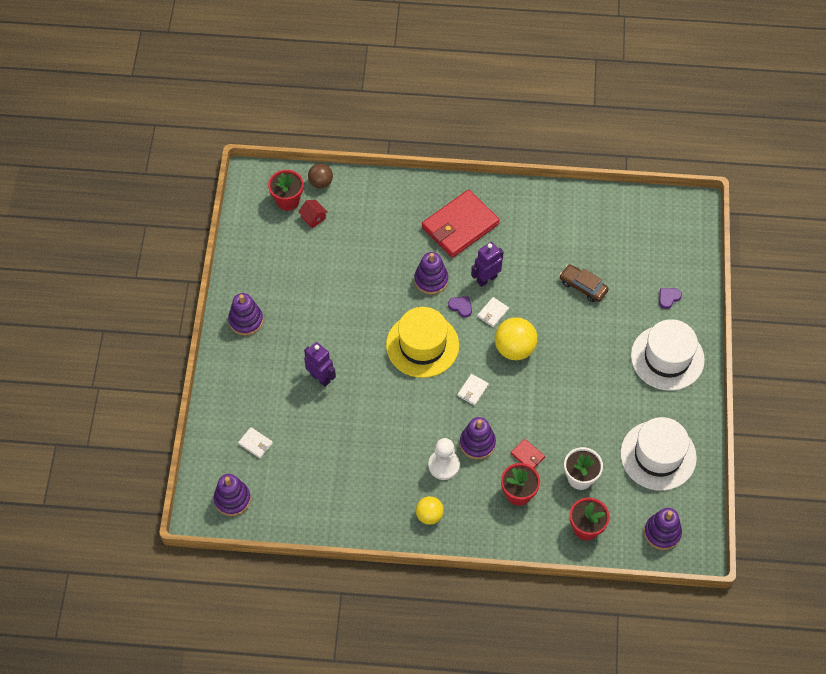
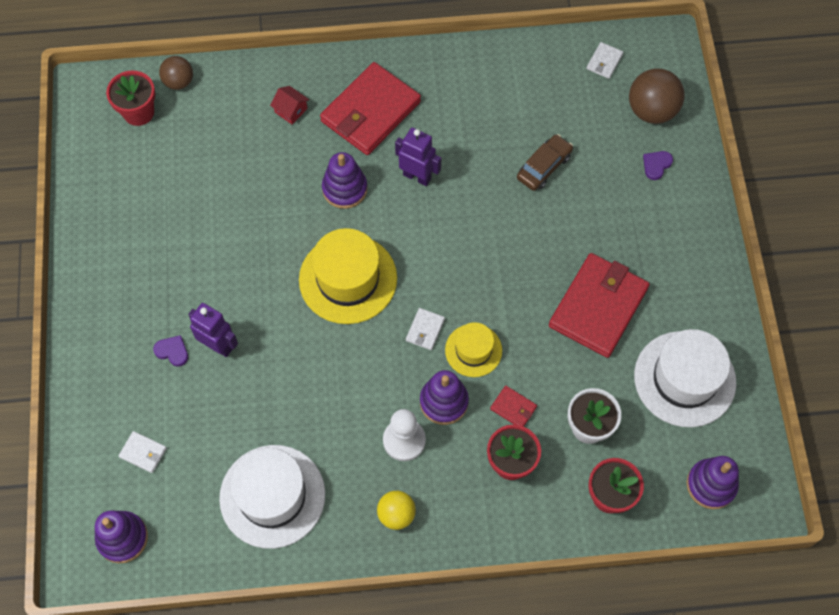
camera: 10 degrees left, 5 degrees up
(246, 320) = (105, 283): purple stacking toy -> none
(313, 218) = (176, 130): red house -> red house (291, 110)
(461, 307) = (390, 219): purple heart -> purple heart (172, 351)
(486, 279) = (417, 176): purple robot -> purple robot turned 75 degrees clockwise
(493, 313) = (433, 221): white wallet -> white wallet (604, 62)
(505, 410) = (473, 350): none -> yellow hat
(514, 348) = (470, 264): yellow ball -> none
(583, 286) = (544, 167): brown car -> brown car turned 105 degrees clockwise
(604, 394) = (598, 307): none -> red wallet
(667, 358) = (670, 244): white hat -> white hat (272, 496)
(673, 257) = (651, 110): none -> brown ball

